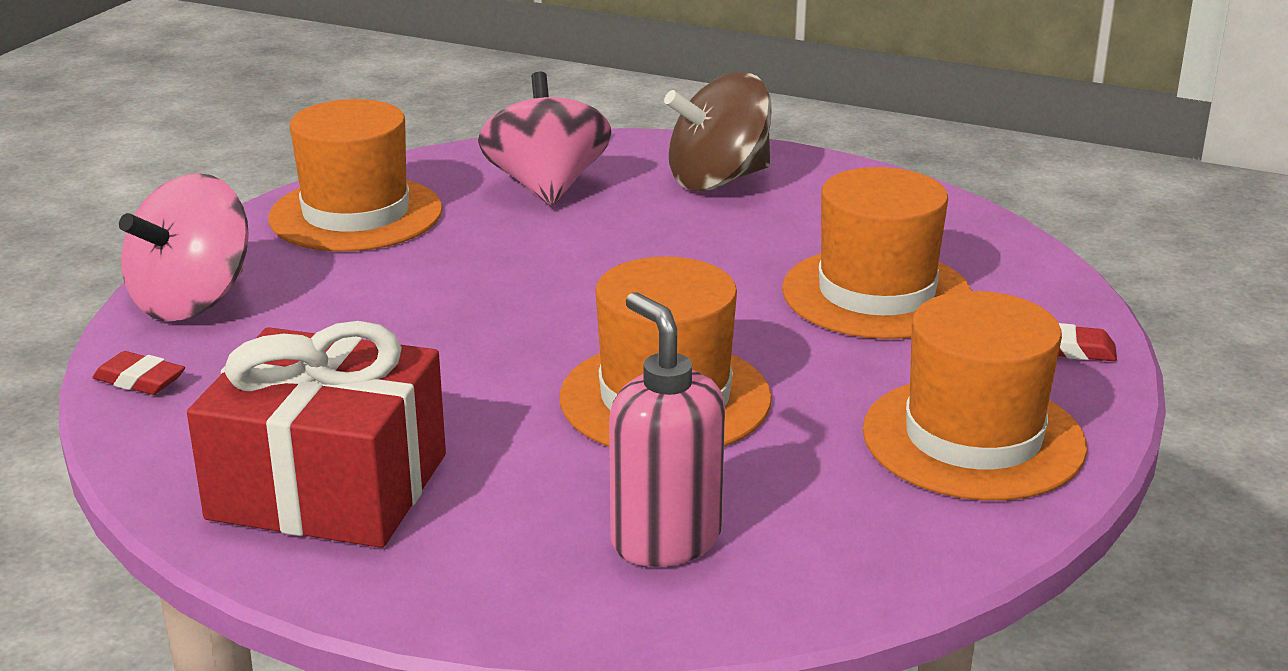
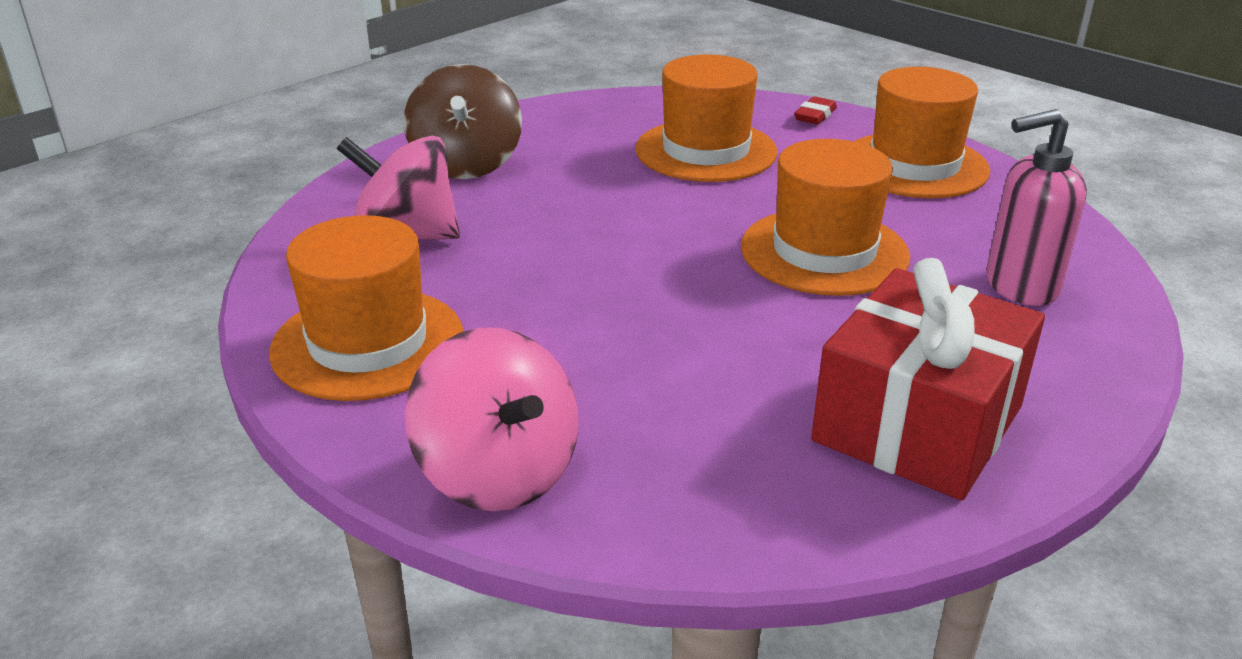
camera: 70 degrees left, 5 degrees up
(140, 380) = (668, 526): red eraser -> none

